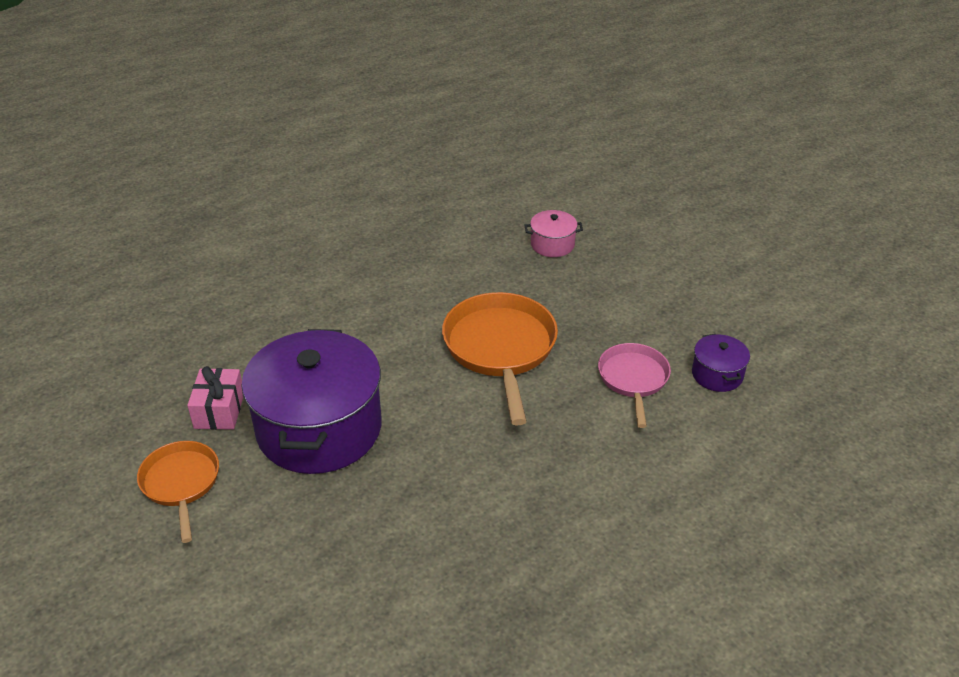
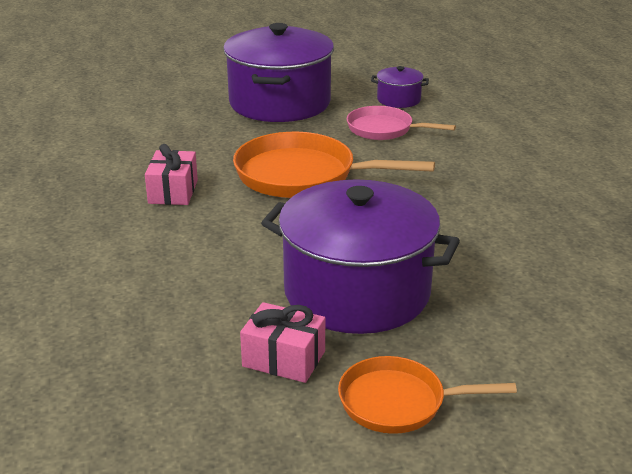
camera: 70 degrees left, 10 degrees down
(432, 284) = (173, 192): none -> pink gift
(552, 244) = (171, 124): pink pot -> none
(645, 294) = (280, 103): none -> purple pot

